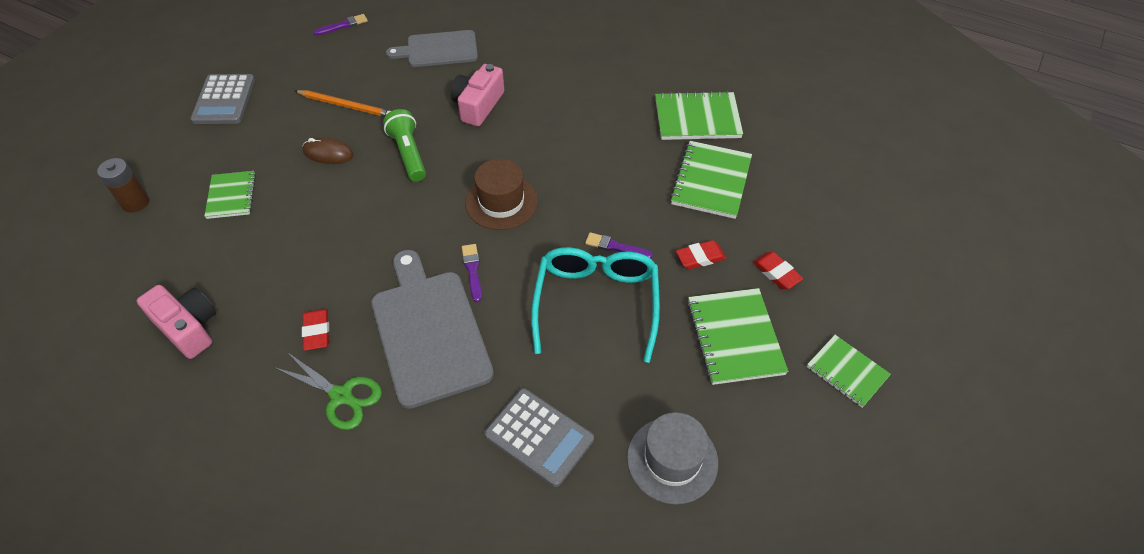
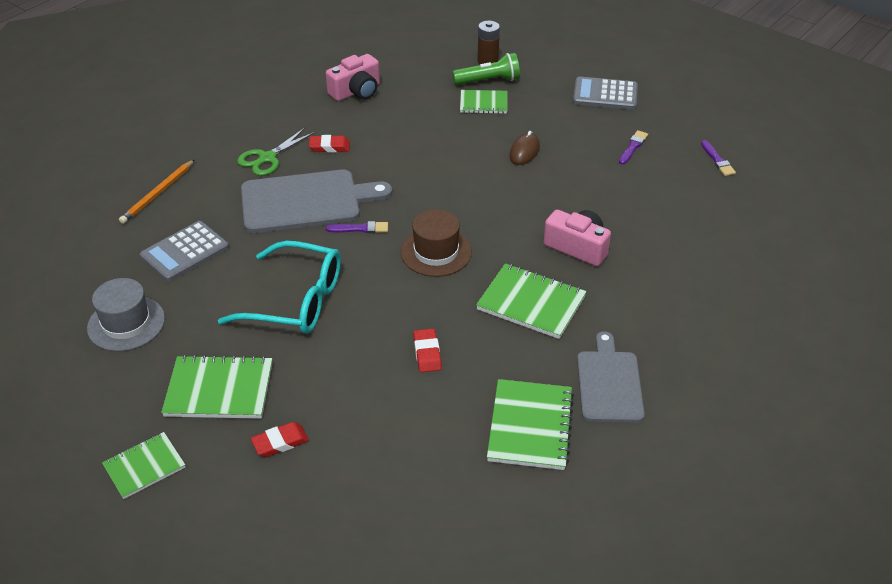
camera: 100 degrees right, 10 degrees down
(345, 106) = (588, 161): orange pencil -> orange pencil (158, 193)
(408, 154) = (514, 197): green flashlight -> green flashlight (488, 81)
(438, 49) = (674, 224): grey cutting board -> grey cutting board (609, 383)
(615, 247) = (356, 323): purple brush -> purple brush (633, 147)
(700, 257) = (322, 384): red eraser -> red eraser (427, 353)
(711, 181) = (423, 416): green notebook -> green notebook (531, 303)

